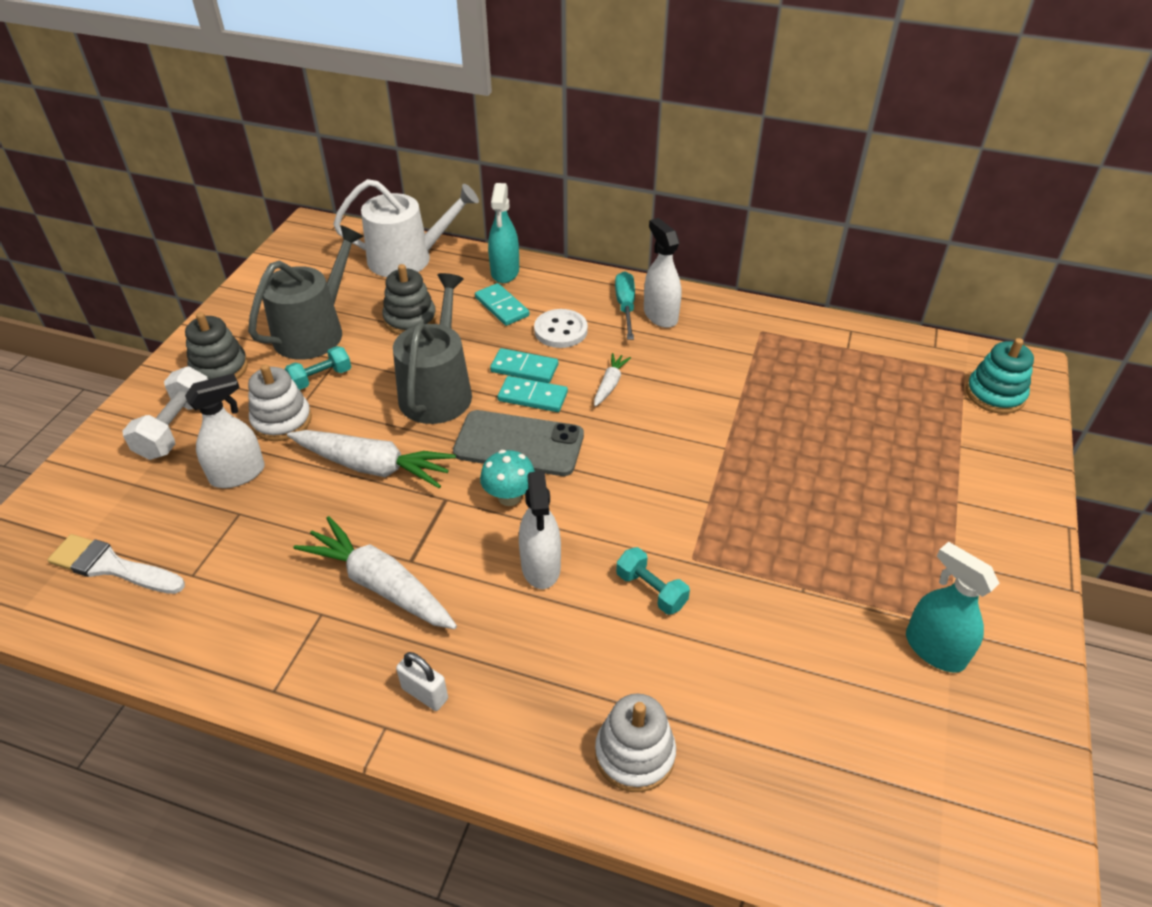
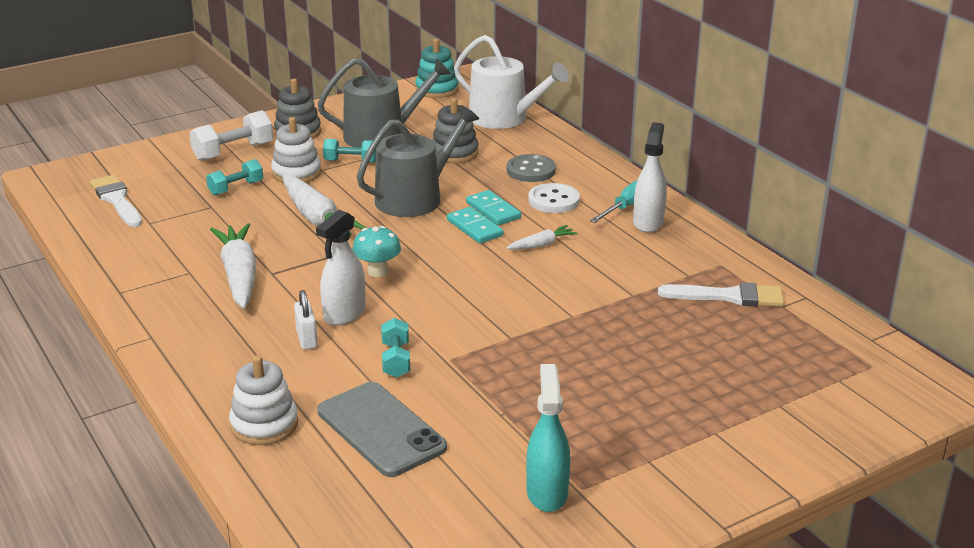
camera: 40 degrees right, 15 degrees down
(238, 474) = (236, 188): white spray bottle -> turquoise dumbbell
(425, 693) = (191, 334): white padlock -> white padlock (306, 339)
(502, 307) = (531, 170): turquoise domino -> grey button
(505, 272) = (565, 151): turquoise spray bottle -> none
(519, 444) = (426, 248): grey phone -> grey phone (381, 429)
(804, 360) = (729, 296): none -> white brush
(995, 394) = (875, 392): turquoise stacking toy -> turquoise stacking toy (437, 89)

